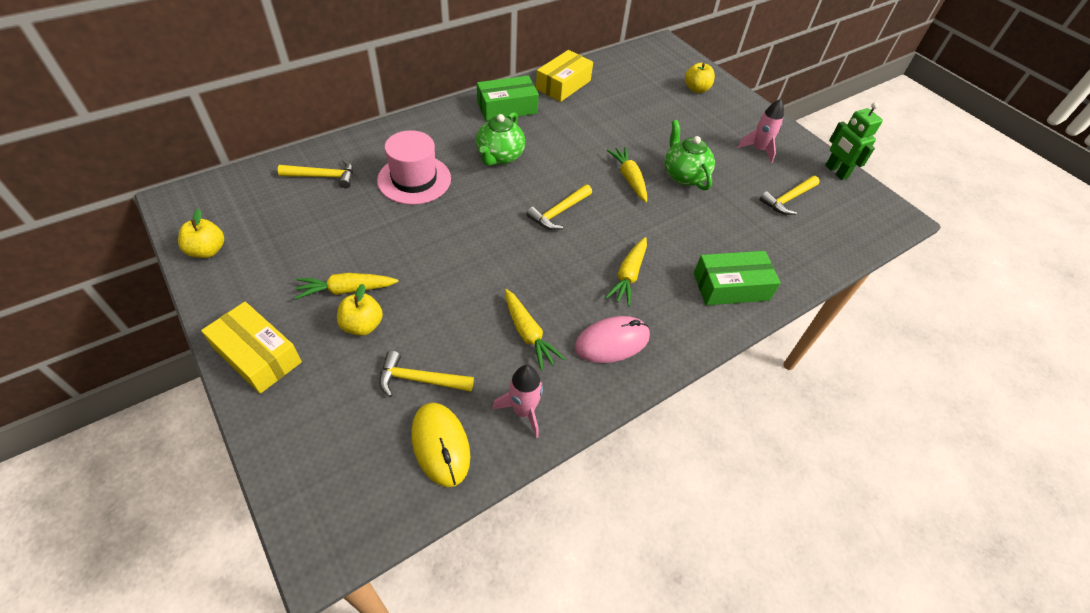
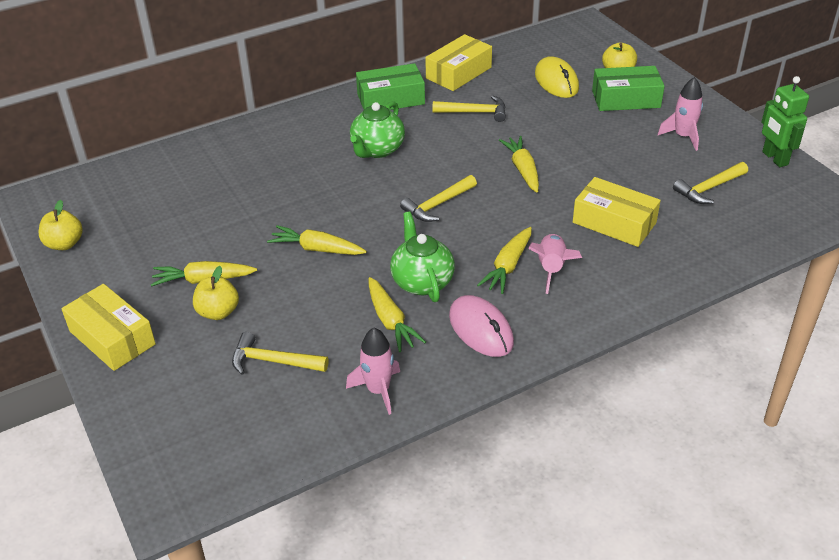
camera: 10 degrees right, 10 degrees down
(324, 176) = (185, 173): yellow hammer -> yellow hammer (475, 112)
(414, 179) = (281, 174): pink hat -> none
(440, 445) = (290, 418): yellow mouse -> yellow mouse (556, 81)
(452, 257) = (316, 249): none -> yellow carrot
(612, 342) = (481, 329): pink mouse -> pink mouse turned 75 degrees clockwise
(667, 278) = (551, 268): none -> pink rocket
(684, 175) = (587, 165): green teapot -> green teapot (422, 281)
(714, 232) = (614, 222): none -> yellow box
(731, 286) = (624, 277): green box -> green box (626, 99)

